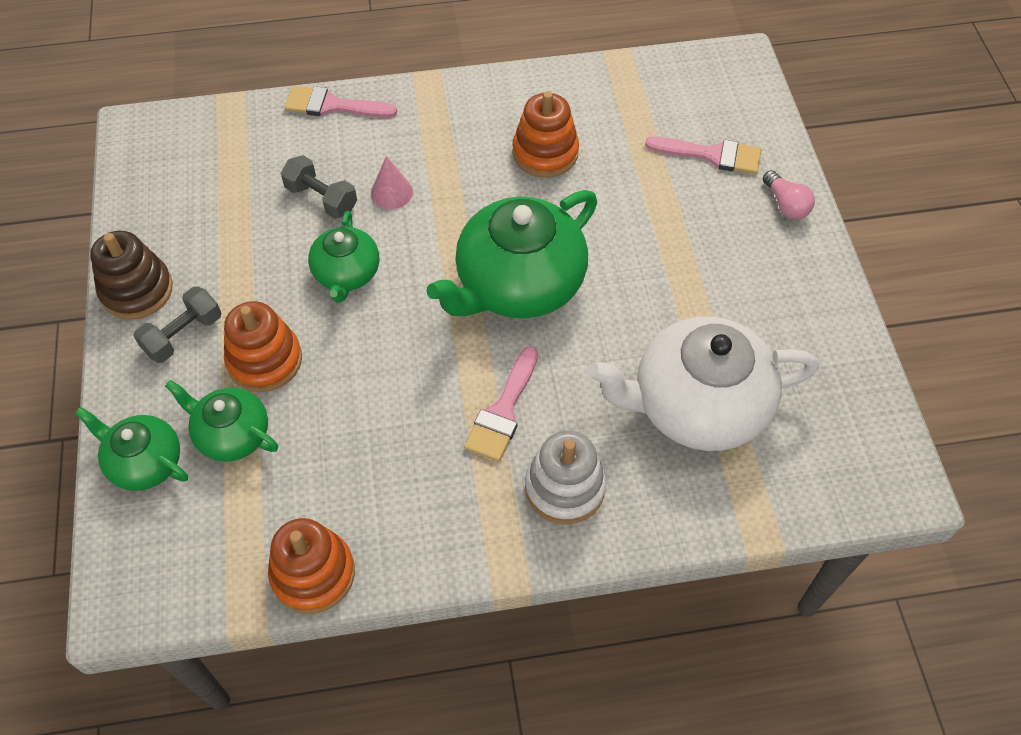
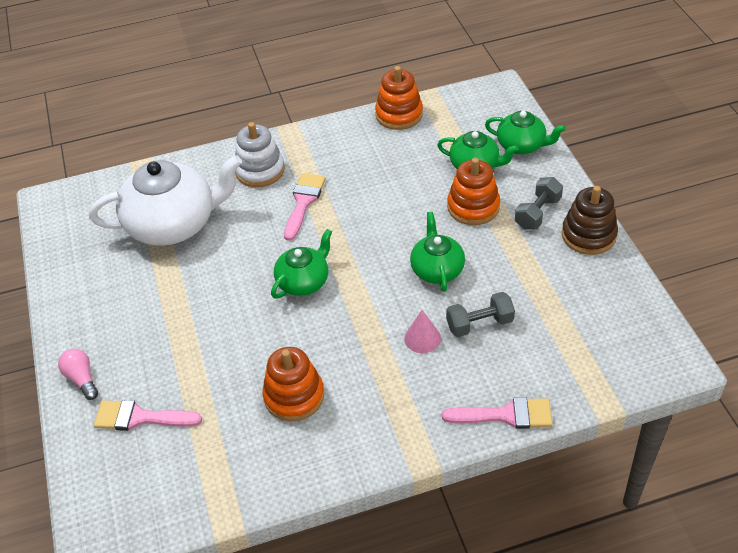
camera: 175 degrees right, 10 degrees down
(321, 198) = (479, 324): grey dumbbell -> grey dumbbell turned 45 degrees counterclockwise
(518, 284) = (303, 281): green teapot -> green teapot, size x0.54

